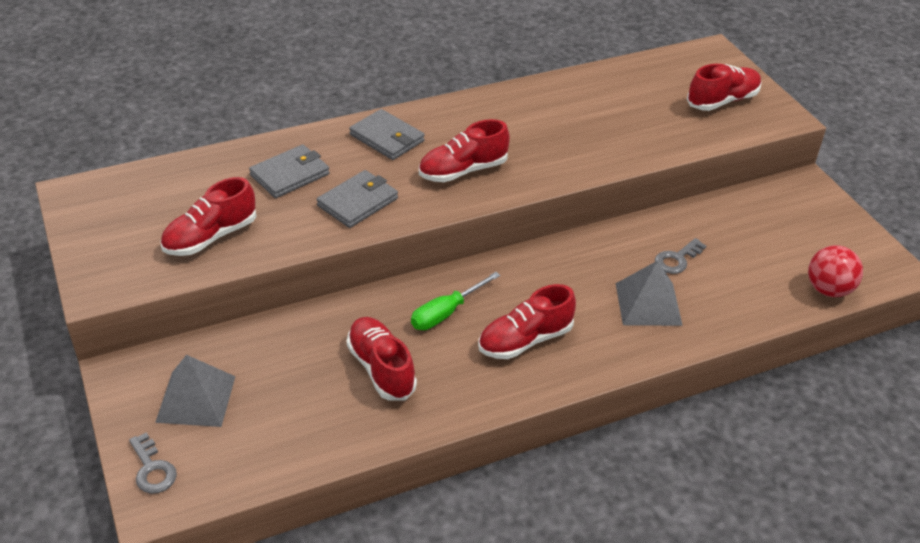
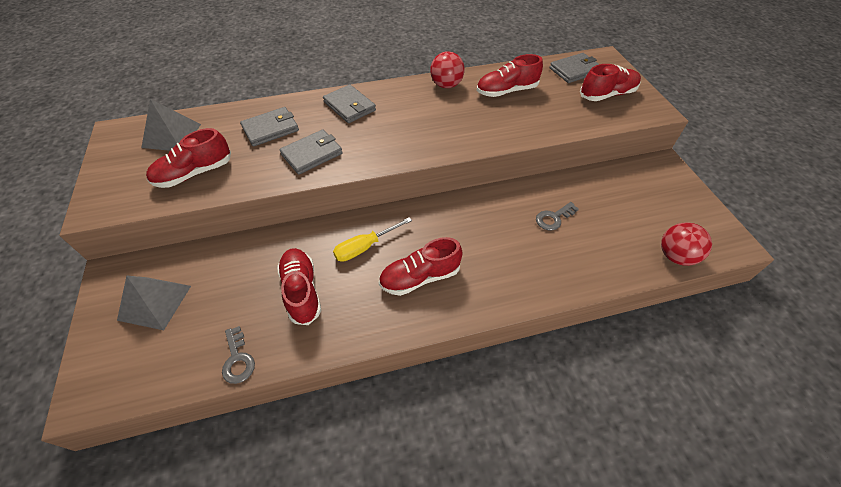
camera: 10 degrees right, 10 degrees up
(152, 469) = (97, 364): grey key -> grey key (238, 359)
(446, 313) = (365, 247): green screwdriver -> yellow screwdriver
(463, 171) = (397, 135): red shoe -> red shoe (506, 91)
(509, 101) = (446, 85): none -> red ball
(648, 304) = (524, 255): grey pyramid -> grey pyramid (171, 135)
(676, 71) = (575, 70): none -> grey wallet

